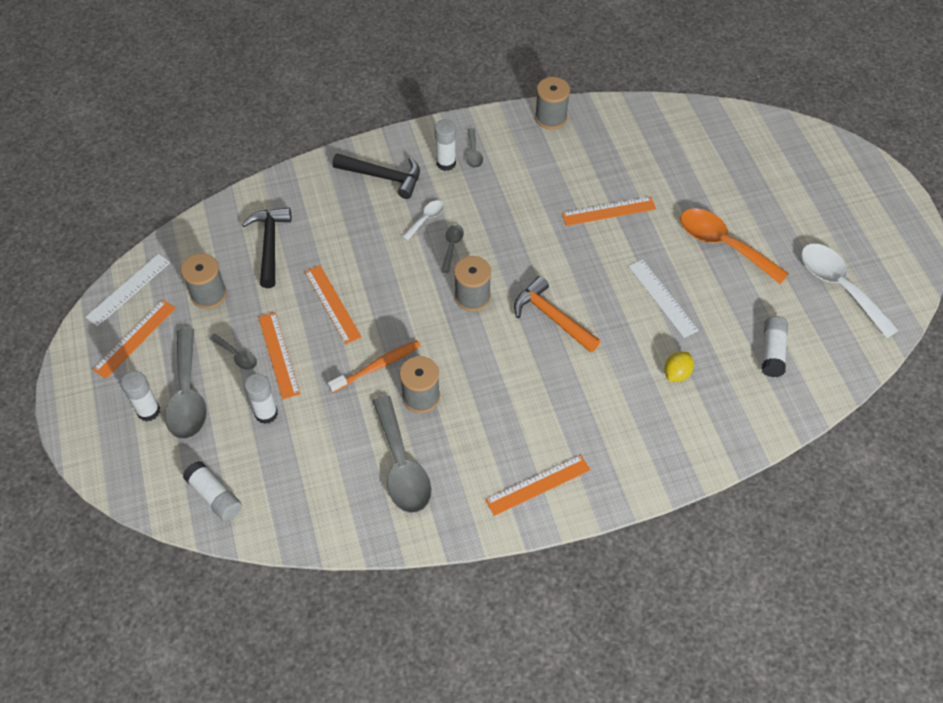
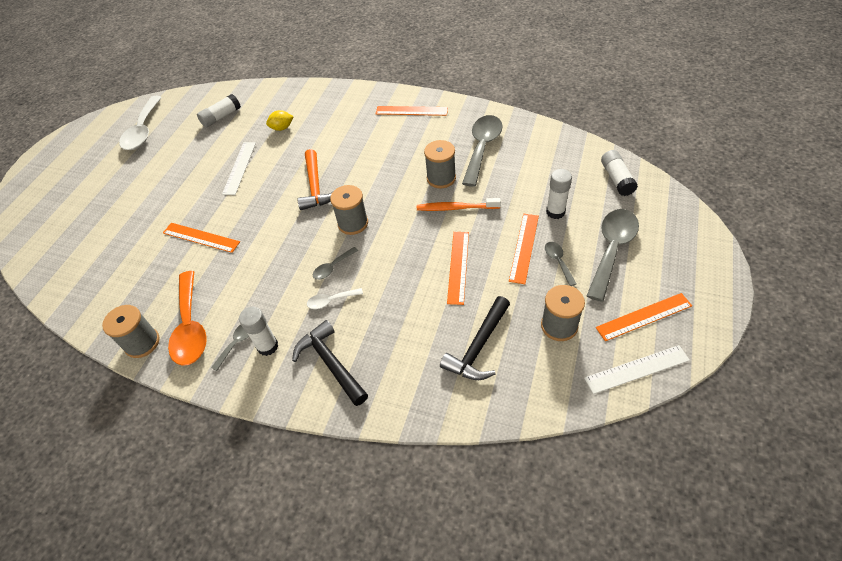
camera: 140 degrees left, 5 degrees down
(148, 411) = (649, 251): white glue stick -> none
(723, 244) = (165, 181): orange spoon -> orange spoon (190, 327)

